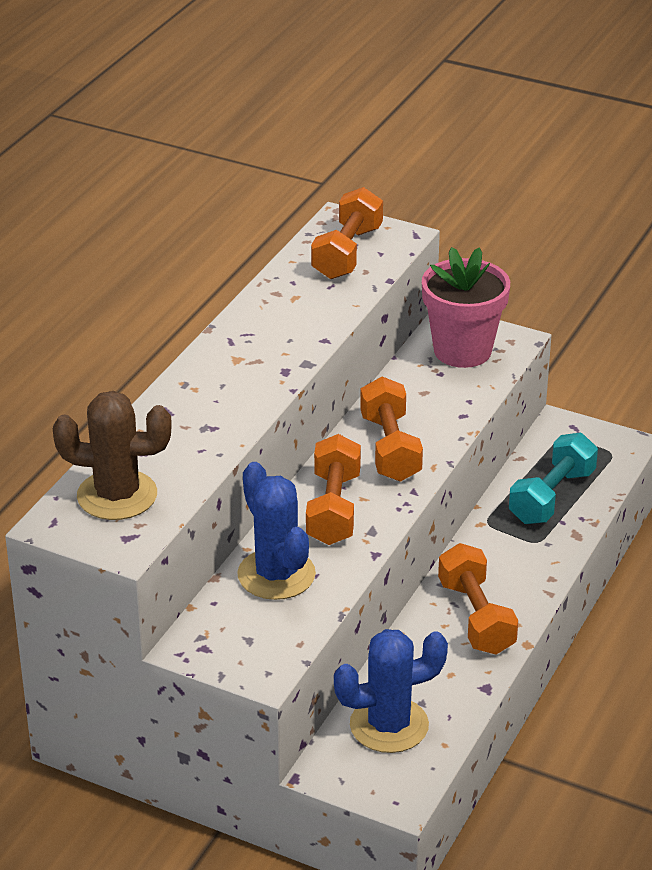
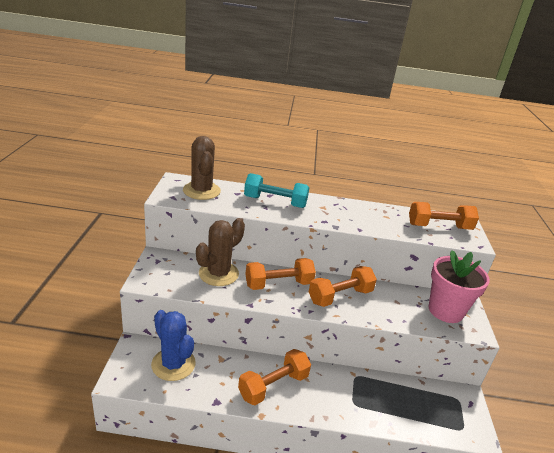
camera: 65 degrees right, 5 degrees down
(276, 575) = (218, 274): blue cactus -> brown cactus
(551, 496) = (398, 403): turquoise dumbbell -> turquoise dumbbell (275, 202)

